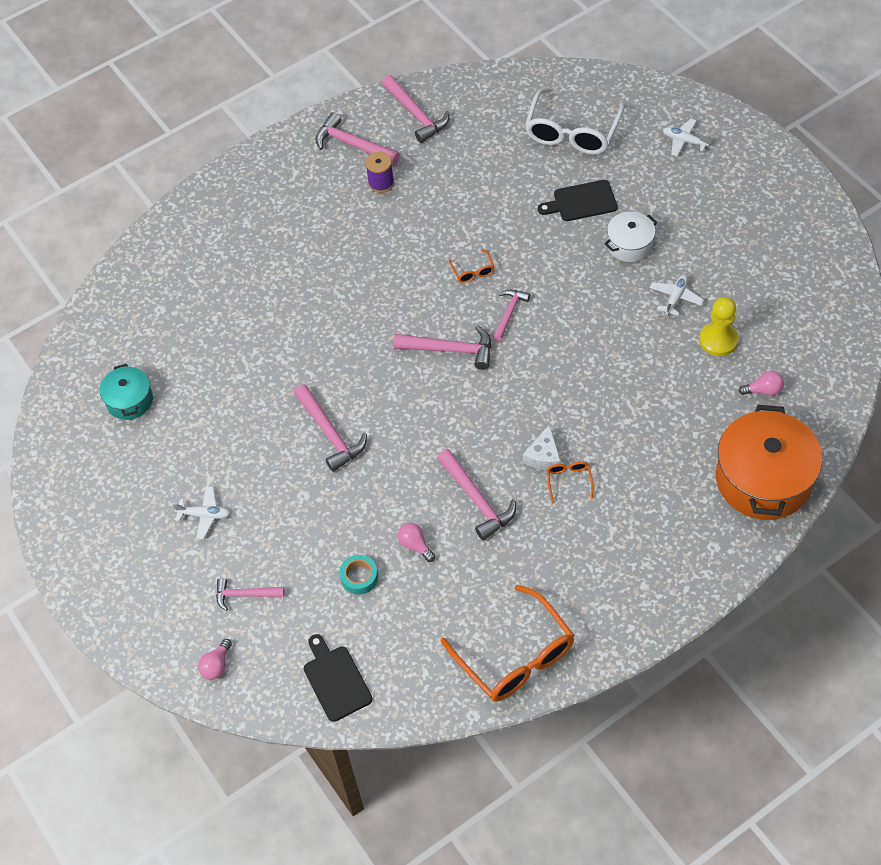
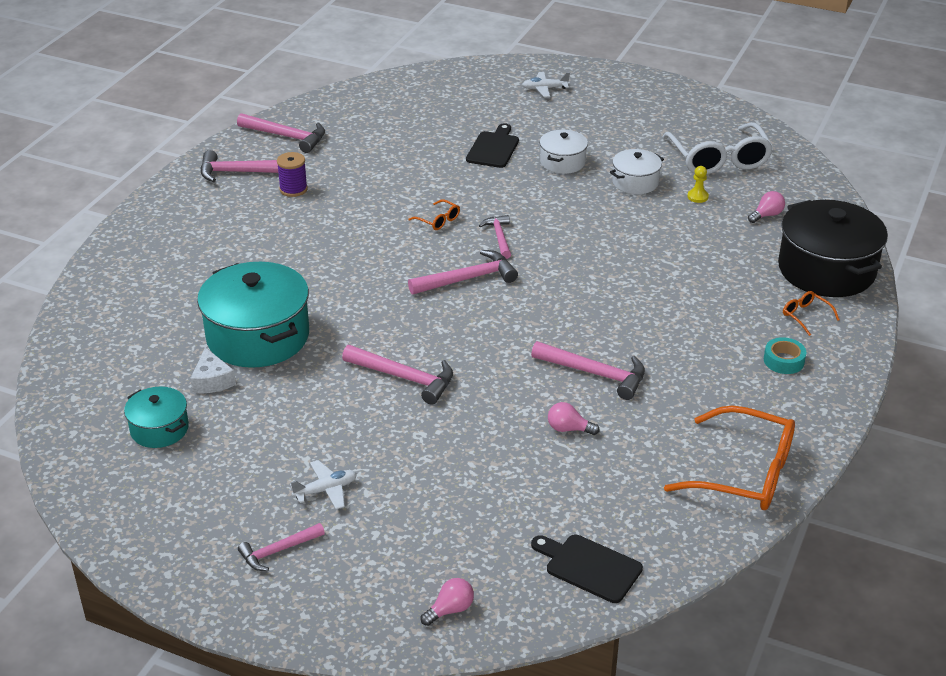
camera: 35 degrees left, 20 degrees down
(216, 665) = (450, 610): pink light bulb -> pink light bulb turned 120 degrees counterclockwise
(245, 595) = (429, 537): pink hammer -> pink hammer (278, 551)
(252, 339) = (258, 336): none -> turquoise pot
(359, 577) = (536, 475): turquoise tape -> turquoise tape (783, 361)
(543, 456) = (626, 321): white cheese -> white cheese (212, 381)
(569, 481) = (665, 330): orange glasses -> orange glasses (805, 316)
(572, 132) = (443, 109): white glasses -> white glasses (719, 159)
(581, 202) = (493, 148): black cutting board -> black cutting board turned 150 degrees clockwise
(675, 298) = (635, 182): white plane -> white pot
(718, 340) = (697, 197): yellow pawn -> yellow pawn, size x0.54
(763, 479) = (826, 270): orange pot -> black pot

